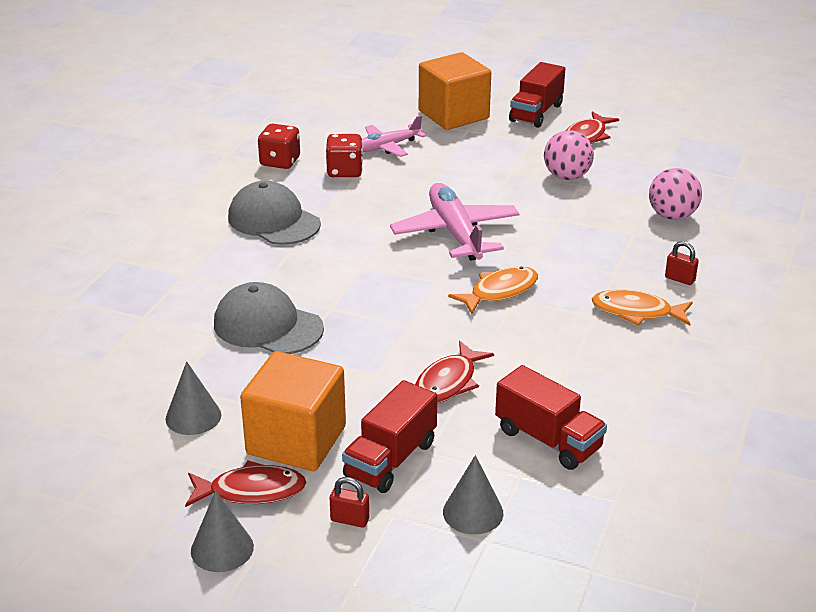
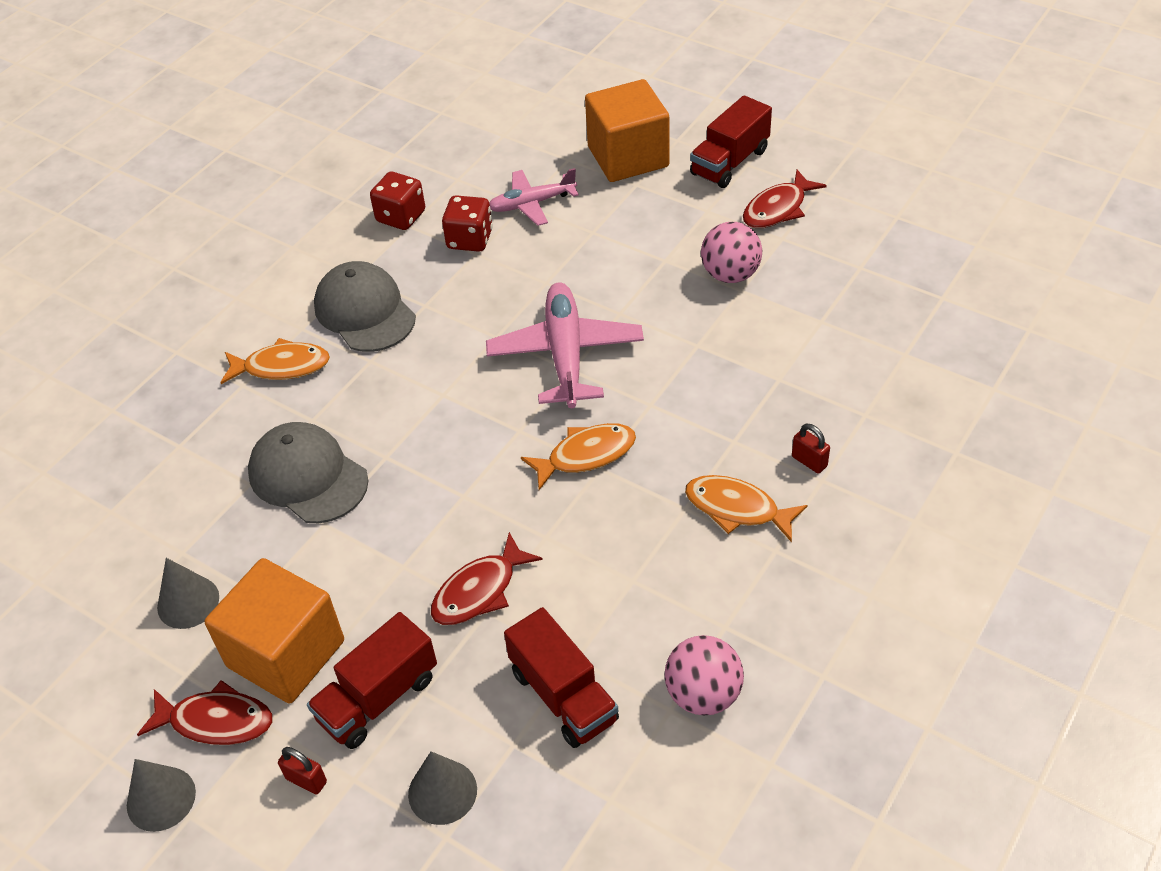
camera: 15 degrees right, 15 degrees up
(215, 260) = (281, 367): none -> orange fish
(672, 216) = (837, 355): pink ball -> pink ball (703, 694)

